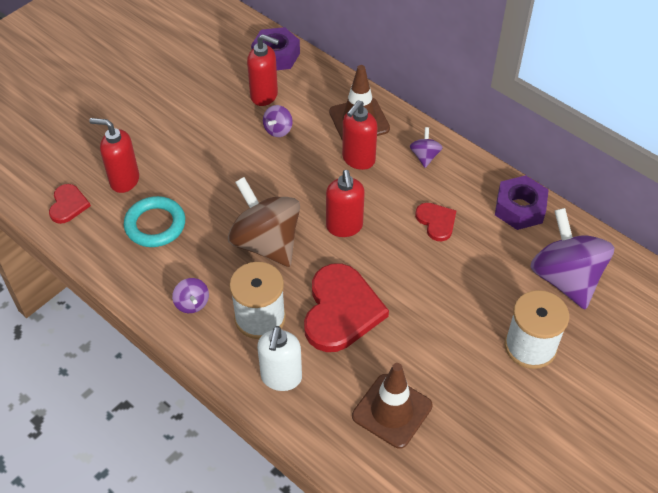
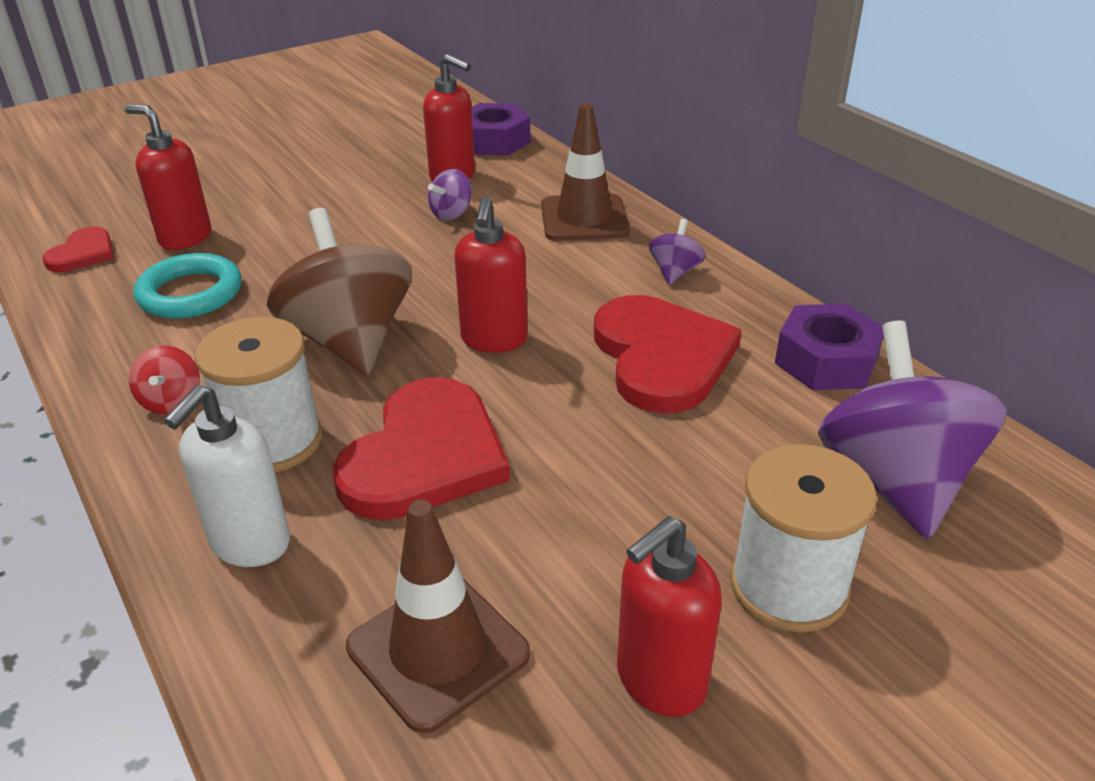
camera: 15 degrees right, 15 degrees down
(192, 303) = (172, 401): purple spinning top -> red spinning top
(358, 159) = (560, 261): red soap dispenser -> red soap dispenser (660, 681)
(436, 222) = (661, 357): red heart -> red heart, size x1.94

